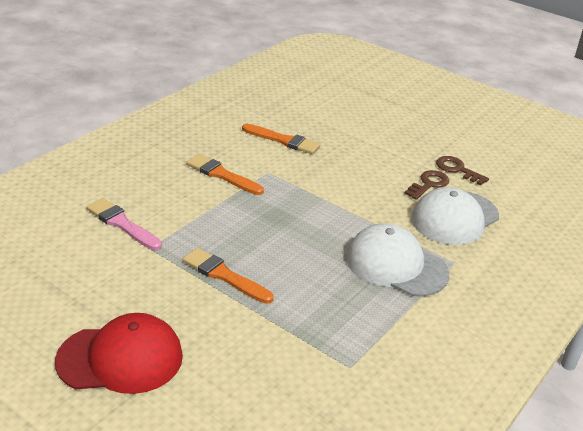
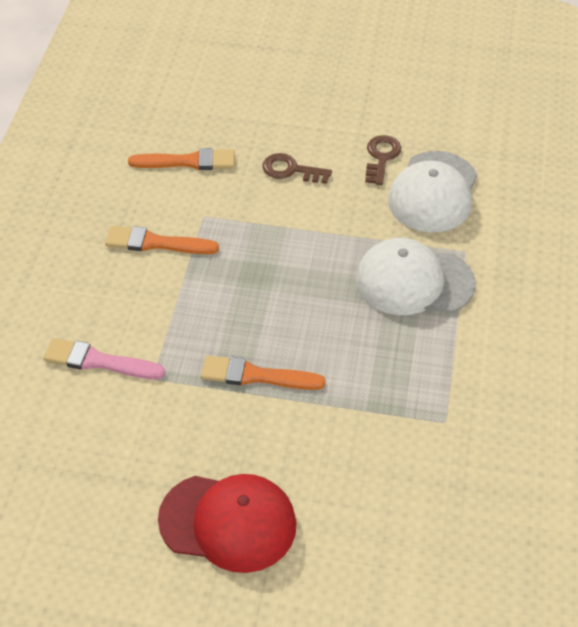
camera: 25 degrees left, 15 degrees up
(120, 358) = (228, 522): red cap -> red cap turned 45 degrees clockwise
(457, 169) = (398, 123): brown key -> brown key (291, 170)

